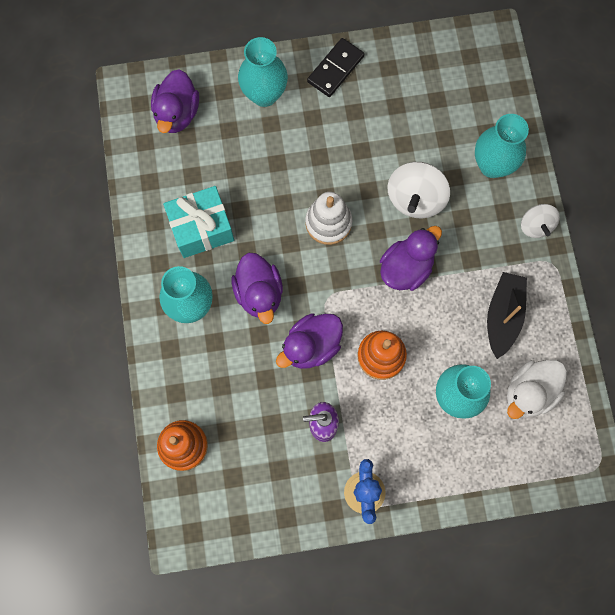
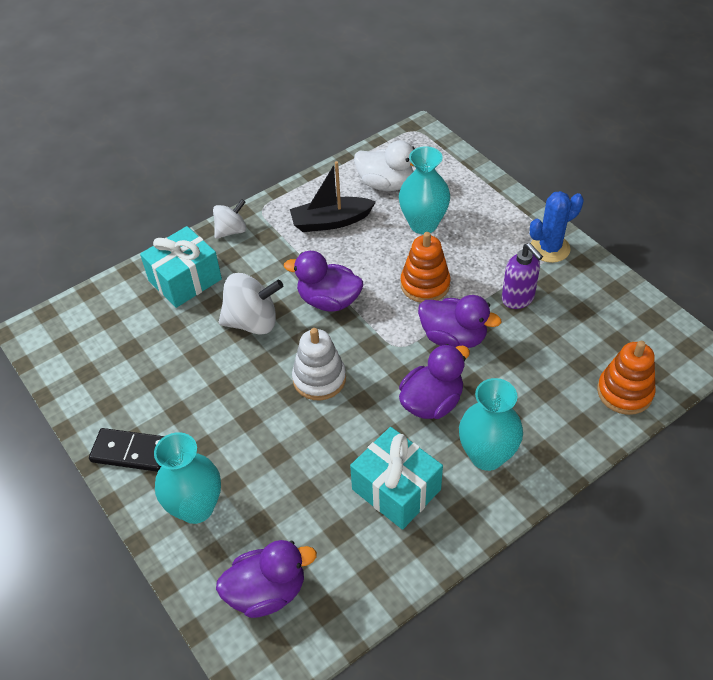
camera: 115 degrees left, 25 degrees down
(492, 165) = (185, 280): turquoise vase -> turquoise gift

